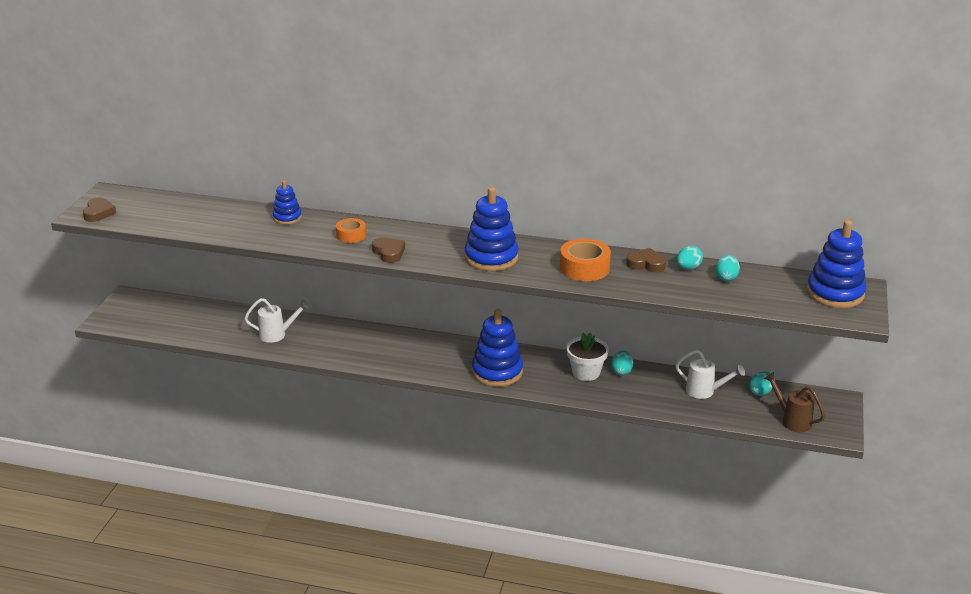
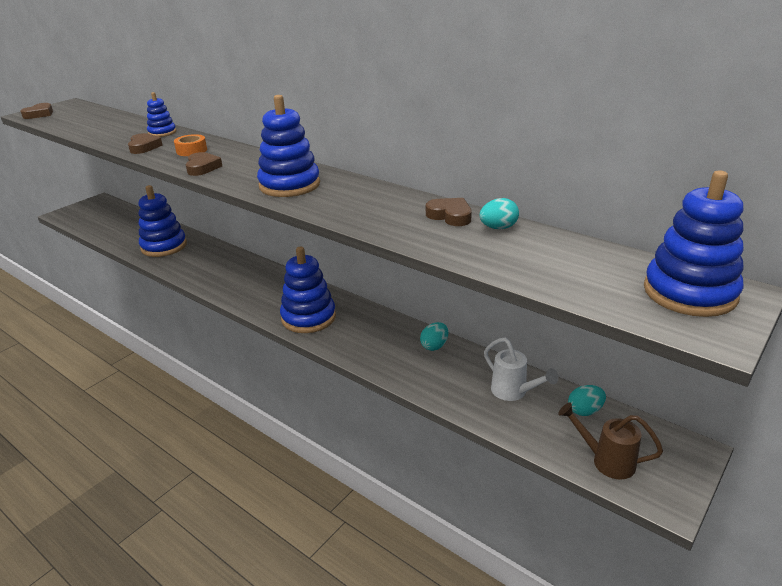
camera: 25 degrees right, 0 degrees up
(277, 335) = (164, 246): white watering can -> blue stacking toy
(295, 238) = (144, 147): none -> brown heart
(584, 268) = (374, 209): orange tape -> none
(586, 372) = (395, 338): white flower pot -> none
(726, 278) = (539, 246): turquoise egg -> none
(792, 420) = (606, 461): brown watering can -> brown watering can turned 45 degrees counterclockwise

